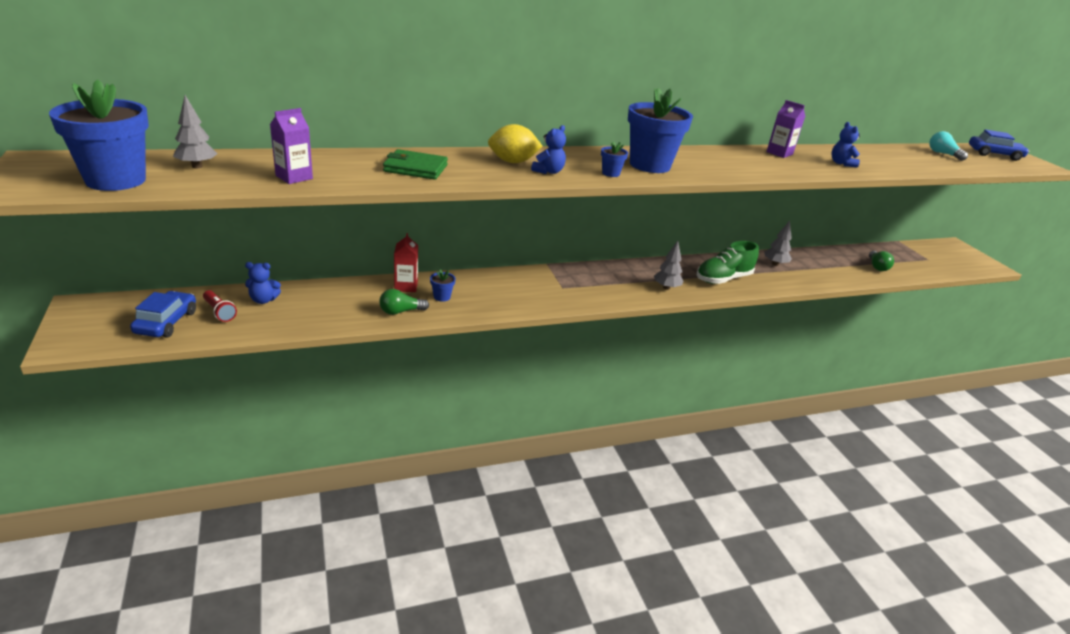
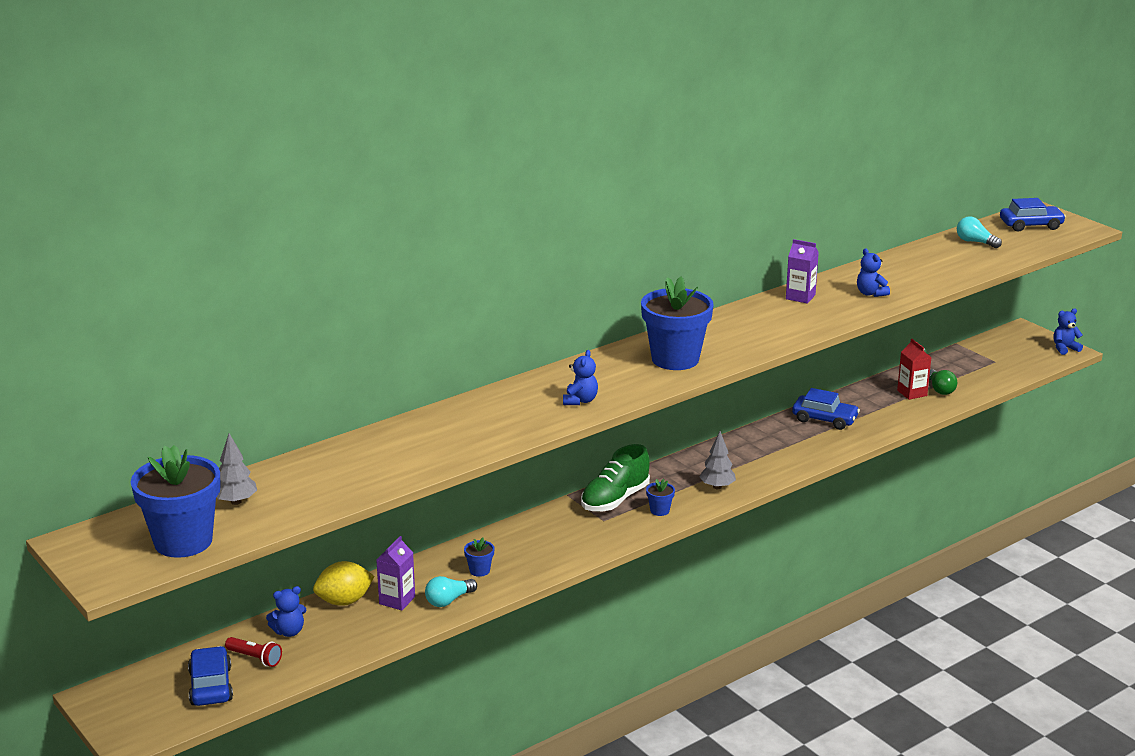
camera: 15 degrees left, 5 degrees down
(294, 177) = (343, 486): purple carton -> purple carton (397, 600)
(401, 311) = (448, 600): green light bulb -> turquoise light bulb
(406, 286) = (430, 569): red carton -> red carton (912, 393)
(415, 168) = (447, 437): green wallet -> none
(513, 162) = (535, 398): yellow lemon -> yellow lemon (344, 601)
(610, 173) = (643, 384): blue flower pot -> blue flower pot (659, 510)
(723, 279) = (774, 457): green shoe -> green shoe (615, 499)
(775, 264) = (824, 419): grey tree -> blue car
(989, 264) = (1064, 348): none -> blue teddy bear

